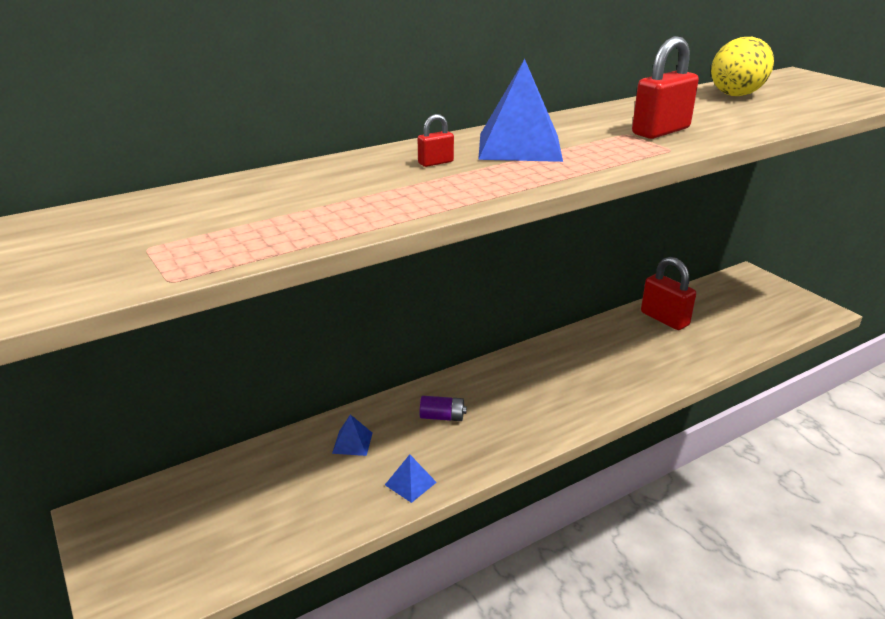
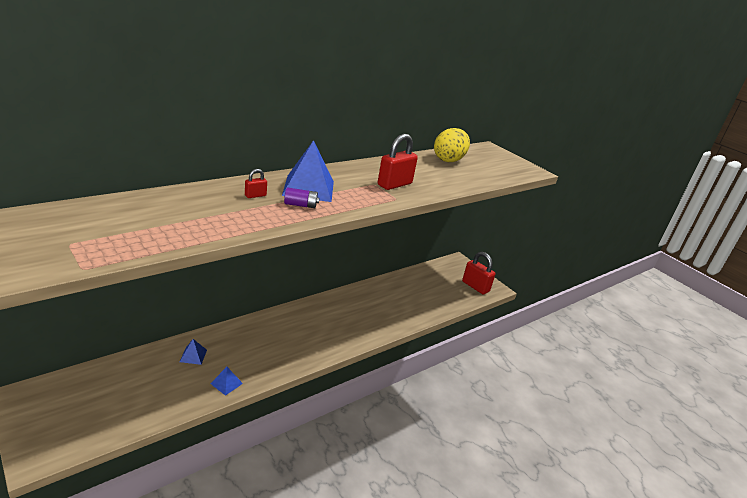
camera: 10 degrees left, 0 degrees up
(442, 417) = (252, 342): purple battery -> purple battery (300, 205)
(664, 319) = (401, 286): red padlock -> red padlock (475, 286)

